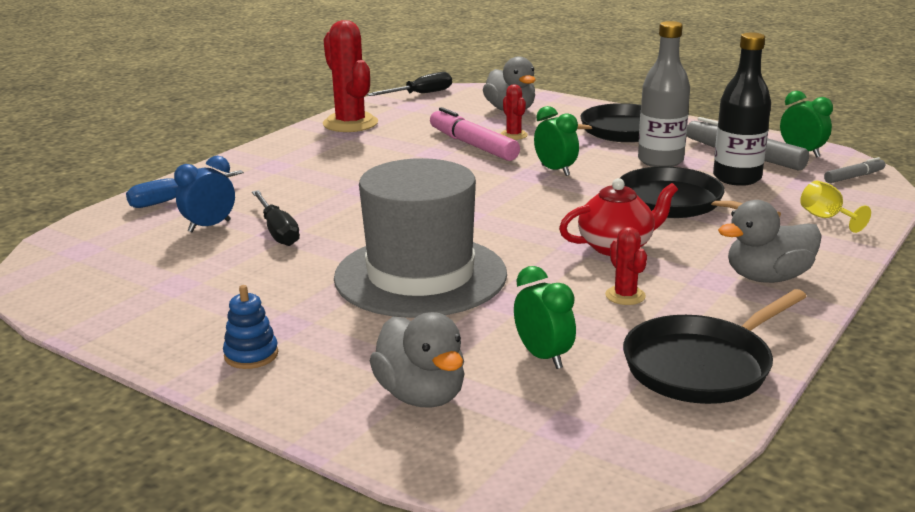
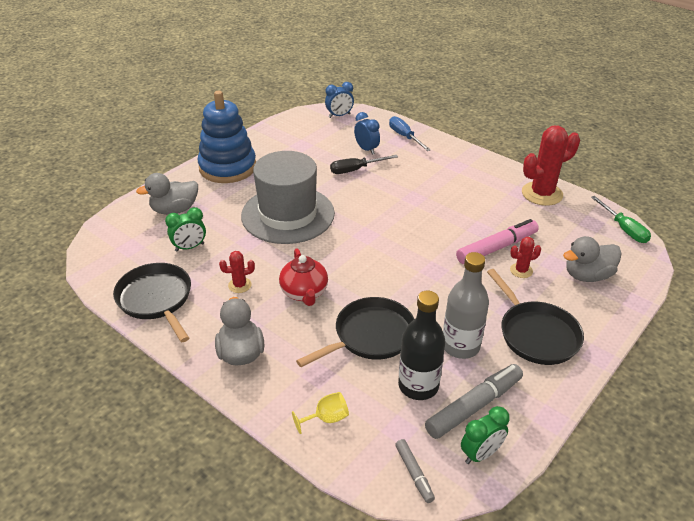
camera: 95 degrees right, 15 degrees up
(66, 256) = (339, 115): none -> blue clock
(251, 355) = (228, 167): blue stacking toy -> blue stacking toy, size x2.47
(420, 94) = (624, 229): black screwdriver -> green screwdriver
(555, 170) = (441, 283): green clock -> none

